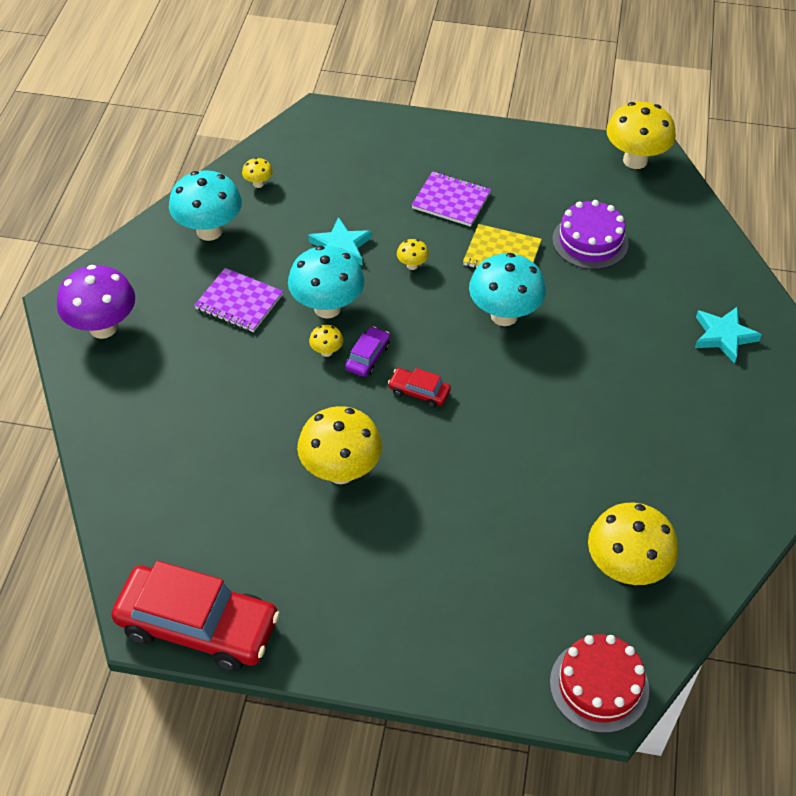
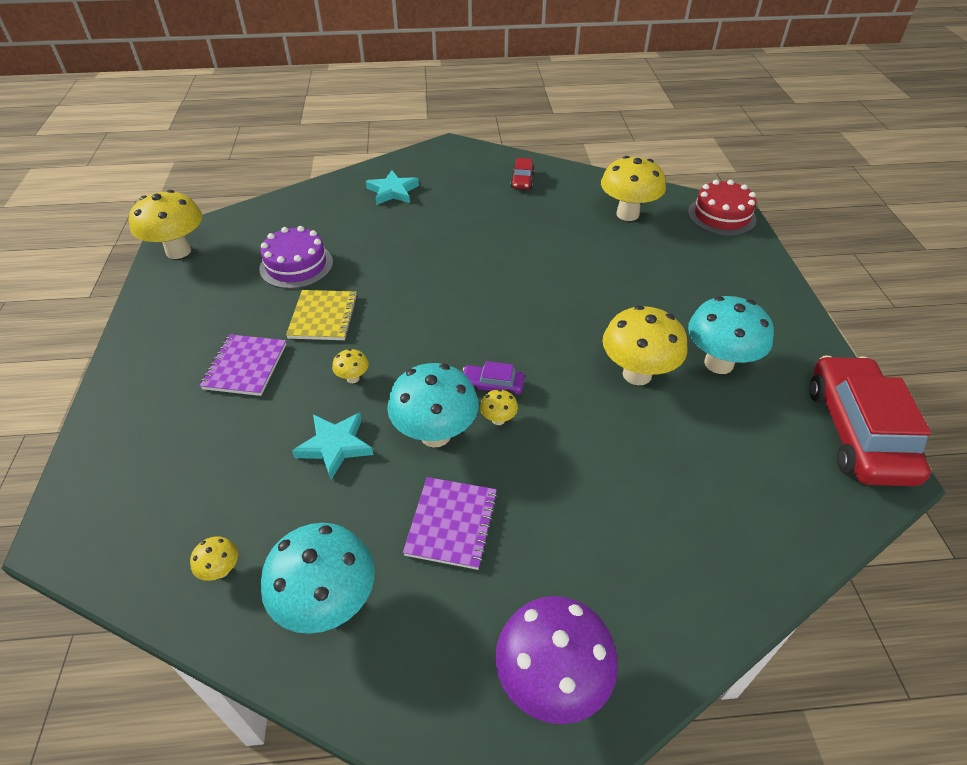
camera: 105 degrees left, 5 degrees down
(419, 392) = (520, 341): red car -> red car (522, 180)
(504, 315) = (406, 303): turquoise mushroom -> turquoise mushroom (718, 363)

